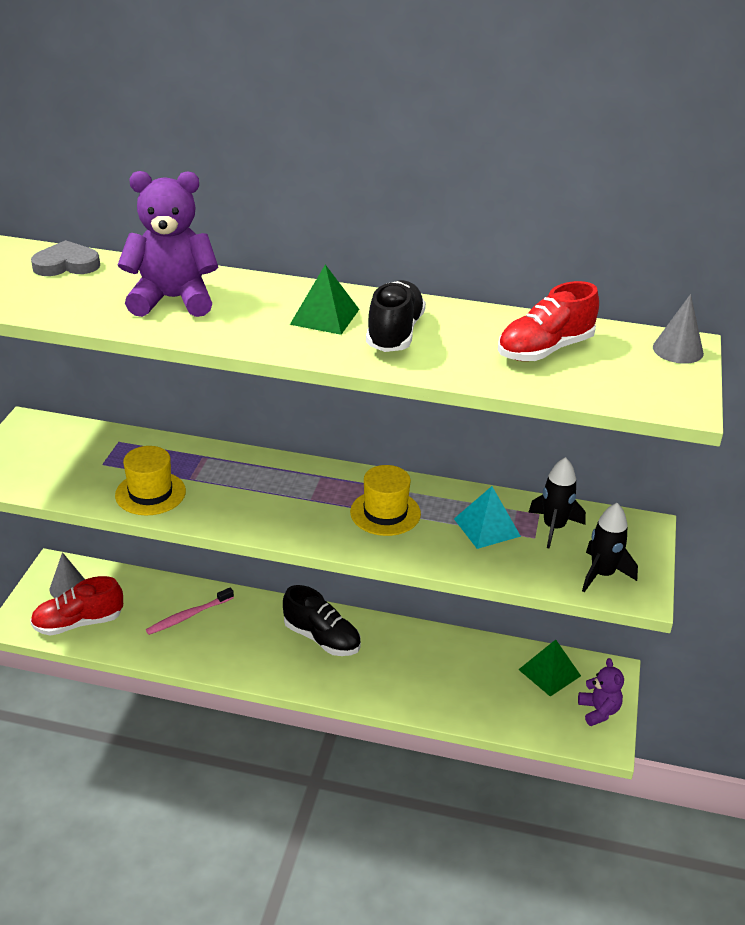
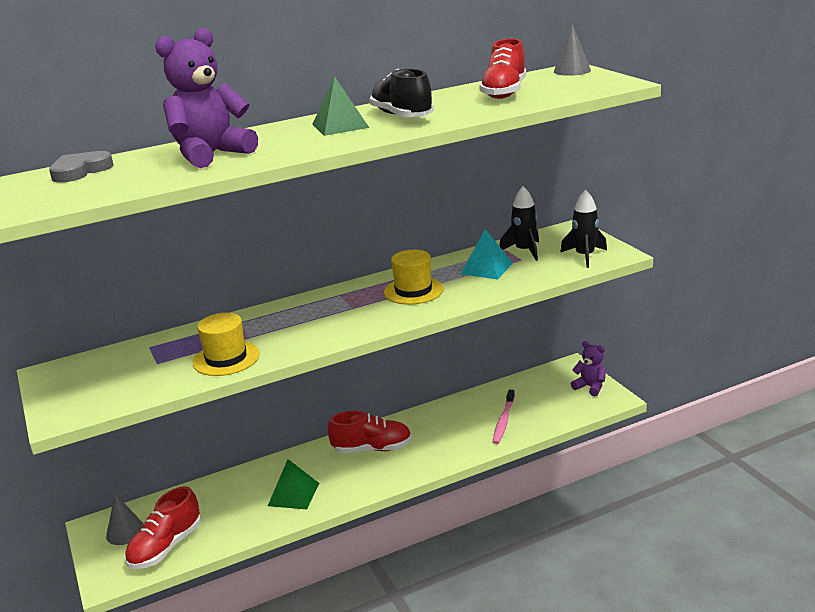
camera: 35 degrees left, 10 degrees down
(188, 616) = (254, 492): pink toothbrush -> pink toothbrush (503, 421)
(322, 638) = (372, 449): black shoe -> red shoe
(549, 672) = (538, 385): green pyramid -> green pyramid (293, 494)

